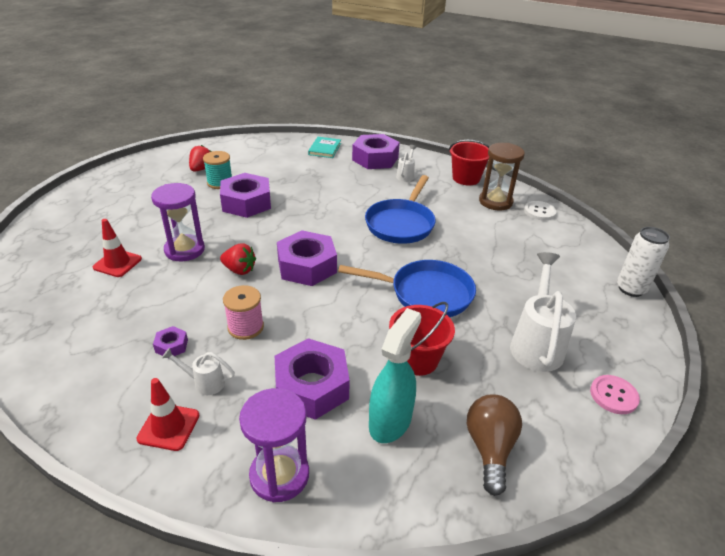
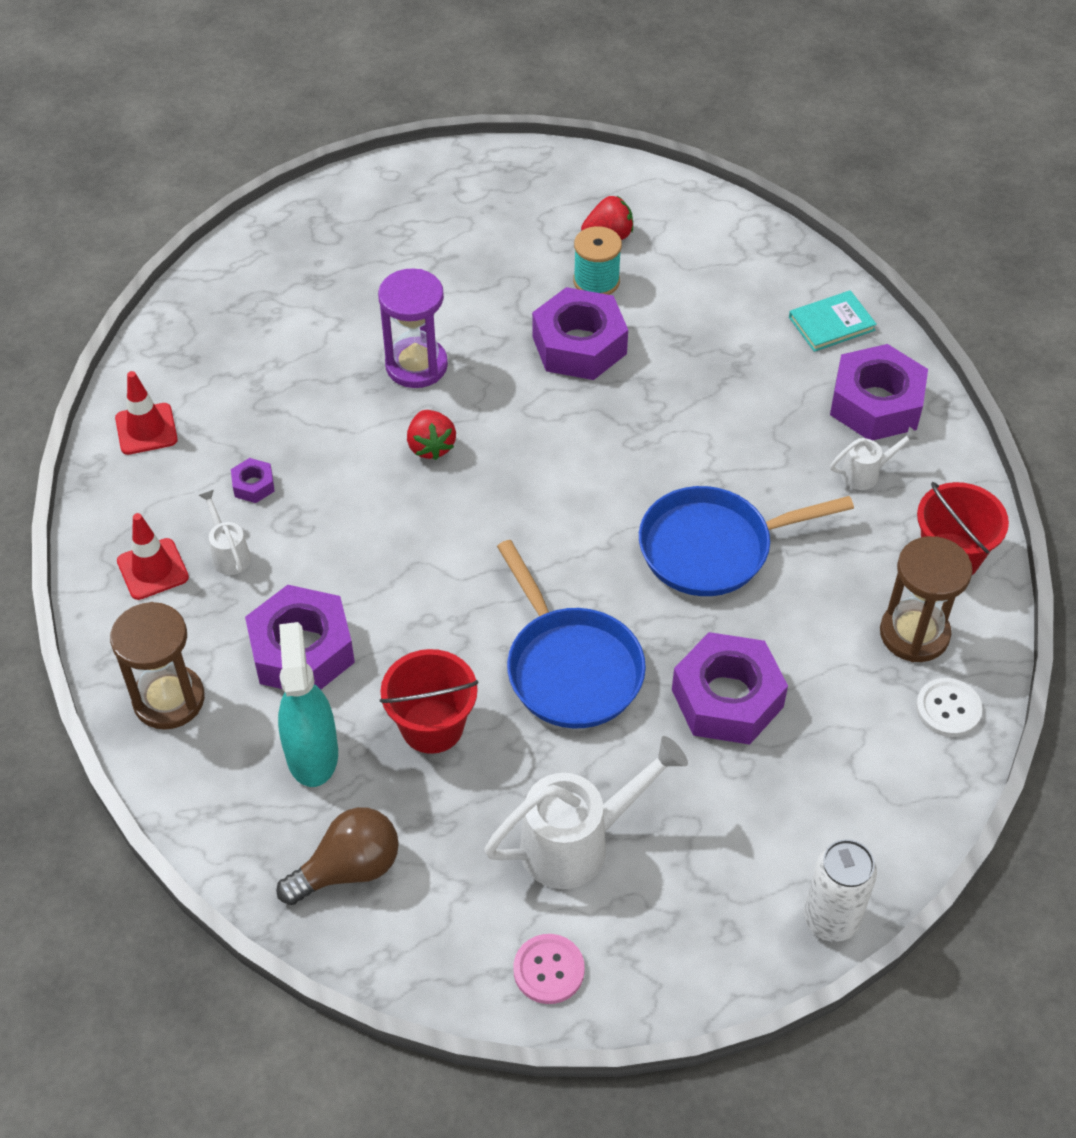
camera: 55 degrees right, 15 degrees up
(117, 263) = (333, 328): red traffic cone -> red traffic cone (146, 429)
(245, 327) = (338, 527): pink spool -> none
(279, 475) = (169, 699): purple hourglass -> brown hourglass
(307, 266) = (505, 506): purple nut -> purple nut (727, 698)
(390, 421) = (312, 753): turquoise spray bottle -> turquoise spray bottle turned 90 degrees counterclockwise

